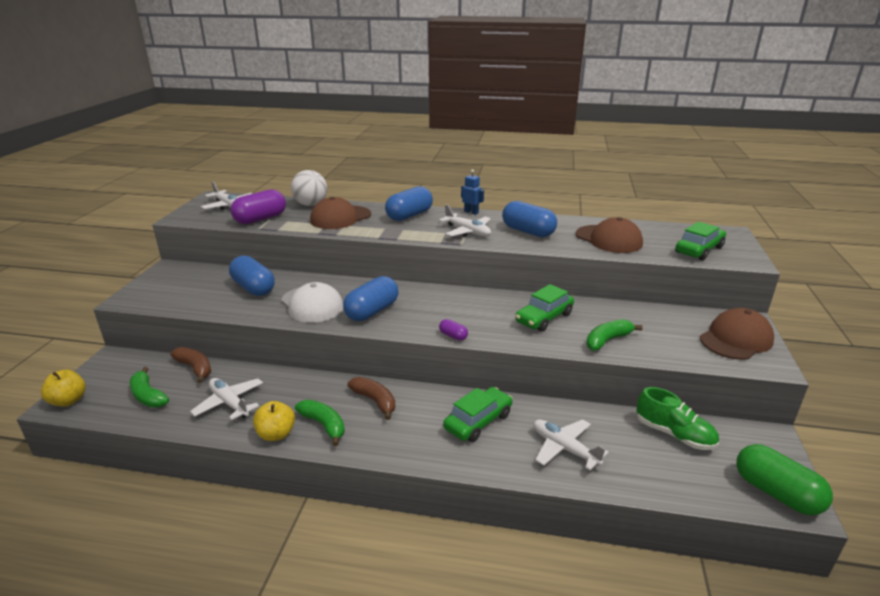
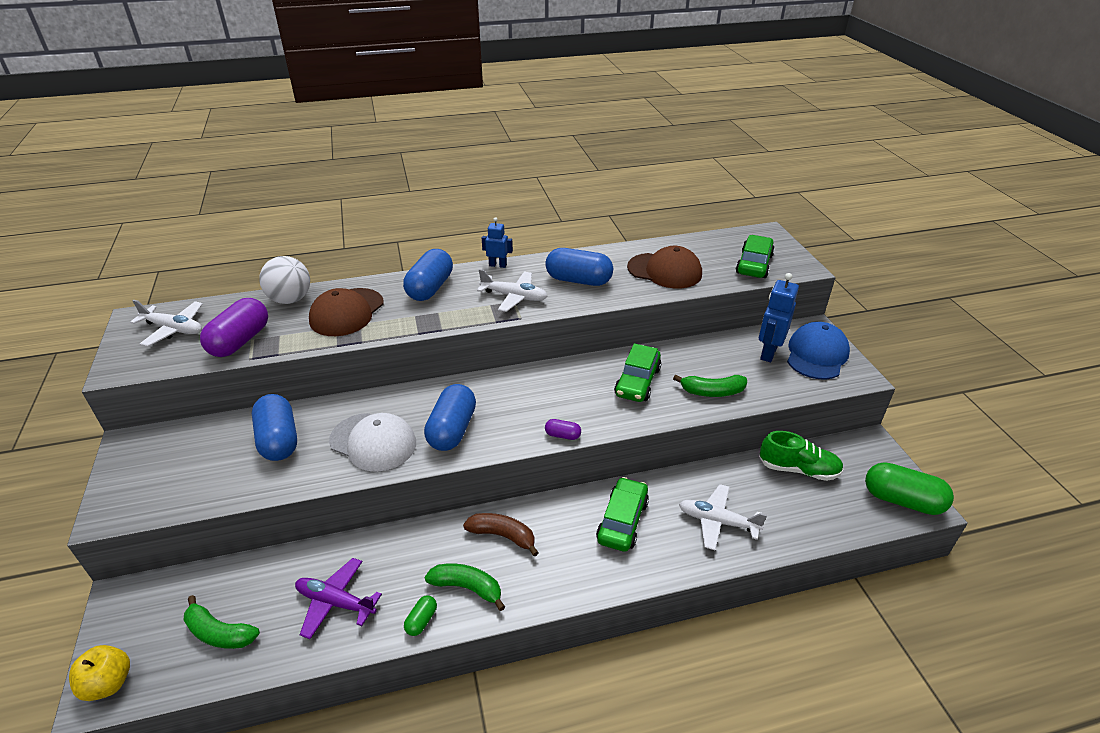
camera: 25 degrees left, 10 degrees up
(195, 368) = (254, 571): brown banana -> none
(229, 403) = (335, 602): white plane -> purple plane
(253, 288) = (279, 440): blue capsule -> blue capsule turned 45 degrees clockwise
(276, 434) = (421, 620): yellow apple -> green capsule
(607, 340) = (712, 392): green banana -> green banana turned 120 degrees counterclockwise
(685, 326) = (768, 352): none -> blue robot
(736, 339) = (816, 354): brown cap -> blue cap

